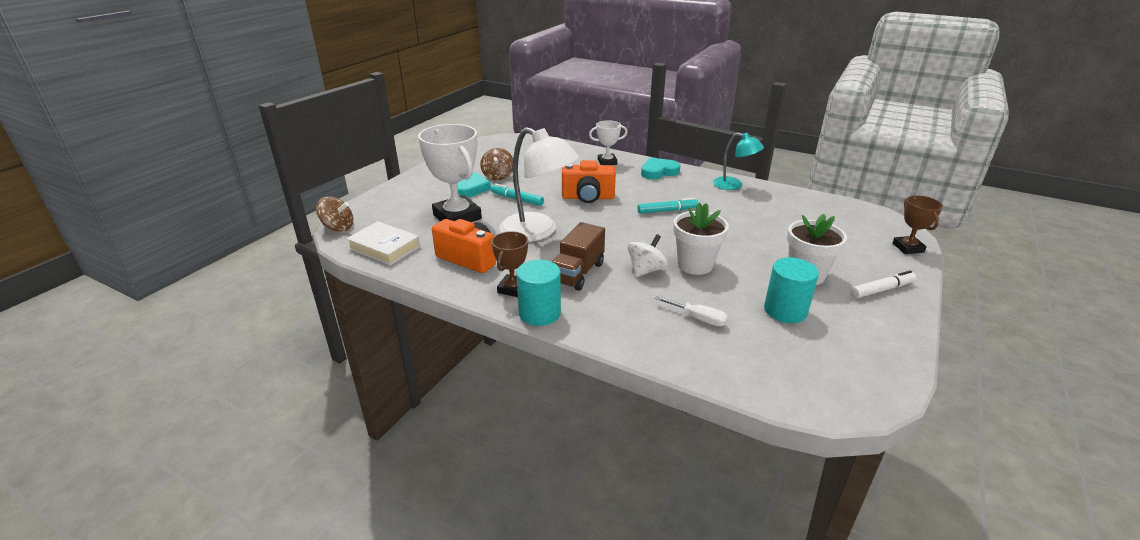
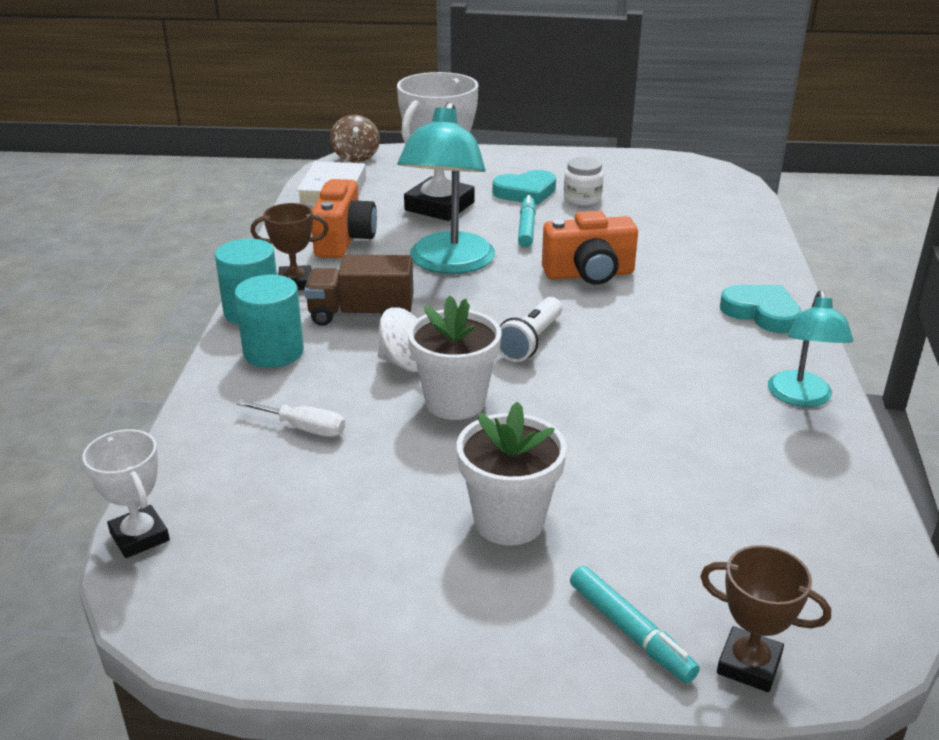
camera: 65 degrees right, 0 degrees up
(498, 176) = (582, 199): brown spinning top -> white jar
(538, 232) = (448, 264): white lamp -> turquoise lamp
(588, 197) = (589, 274): orange camera -> orange camera turned 75 degrees counterclockwise
(607, 162) = (738, 261): white trophy -> white trophy (139, 537)
(647, 230) = (531, 342): none -> white flashlight
(667, 211) = (616, 347): turquoise marker -> turquoise marker (630, 631)
(698, 318) = (304, 428): white screwdriver -> white screwdriver turned 75 degrees counterclockwise
(785, 310) = (374, 508): turquoise cylinder -> turquoise cylinder (273, 352)
(881, 289) = (523, 624): white marker -> none
(908, 248) = (749, 665): brown trophy -> brown trophy turned 60 degrees clockwise

